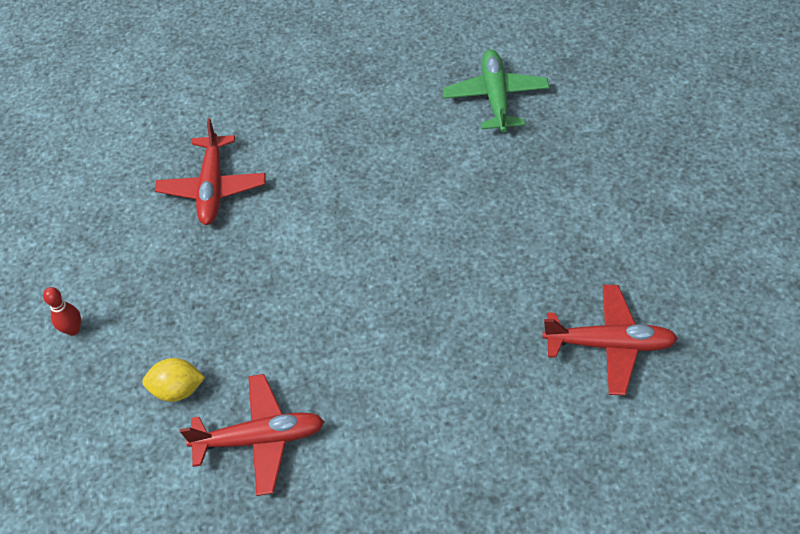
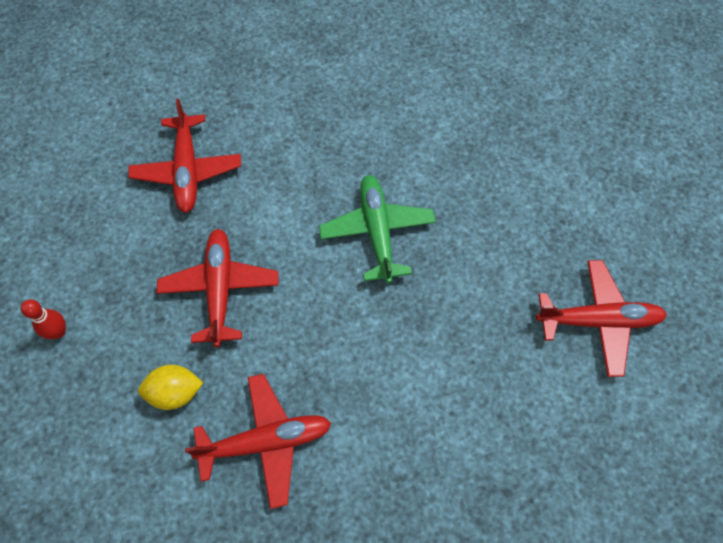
camera: 10 degrees left, 10 degrees up
(232, 298) = (220, 289): none -> red plane
(495, 97) = (458, 65): green plane -> green plane (377, 231)

